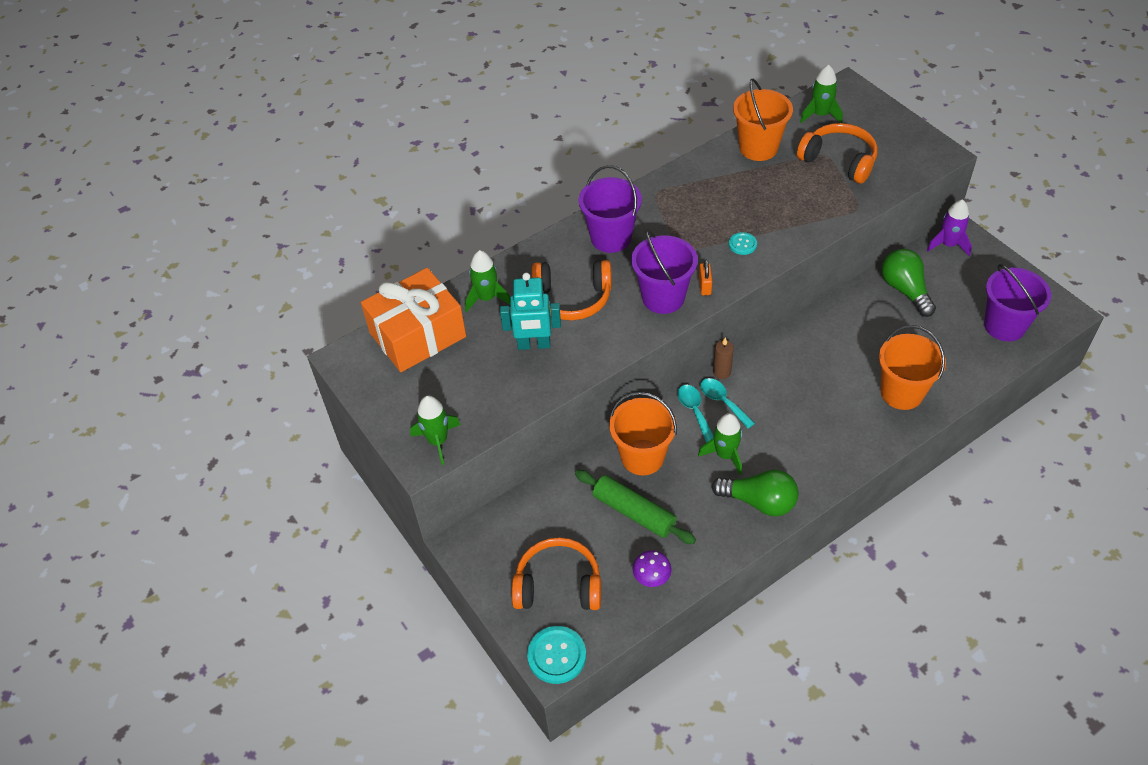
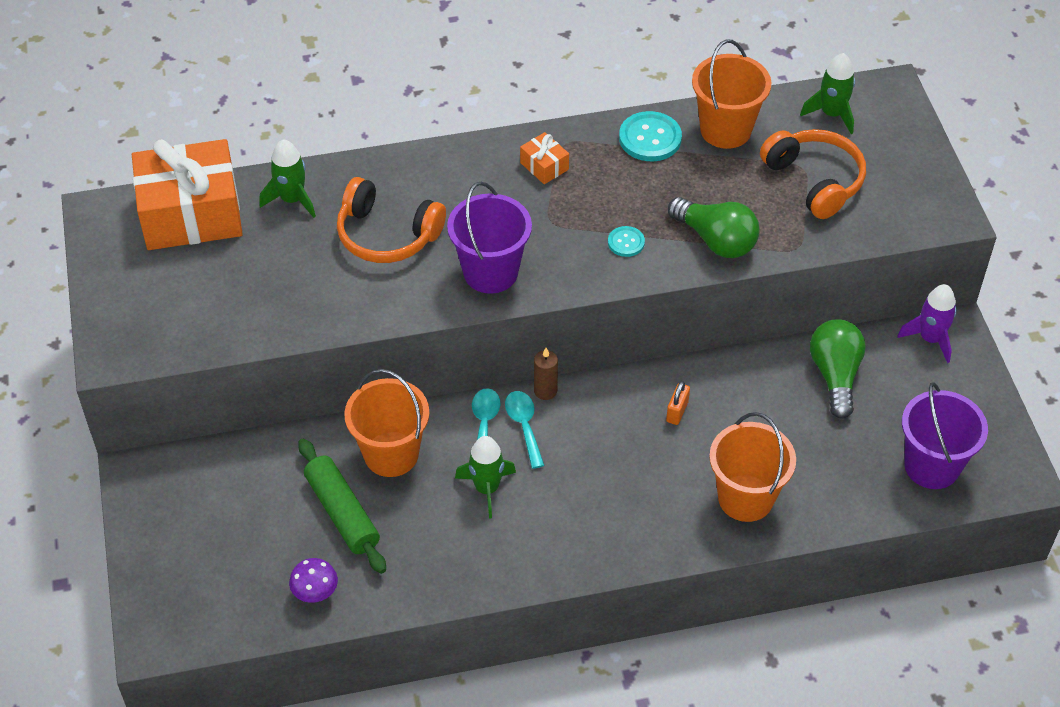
camera: 20 degrees right, 0 degrees up
(438, 441) = (140, 342): green rocket -> none
(534, 345) = (310, 273): turquoise robot -> none
(556, 655) = (162, 634): turquoise button -> turquoise button (650, 138)
(558, 585) = (210, 559): orange headphones -> none
(611, 238) = (476, 179): purple bucket -> none
(652, 213) = (544, 166): none -> orange gift
(705, 286) = (548, 276): orange padlock -> orange padlock (677, 411)
(759, 501) = (492, 557): green light bulb -> green light bulb (716, 240)

